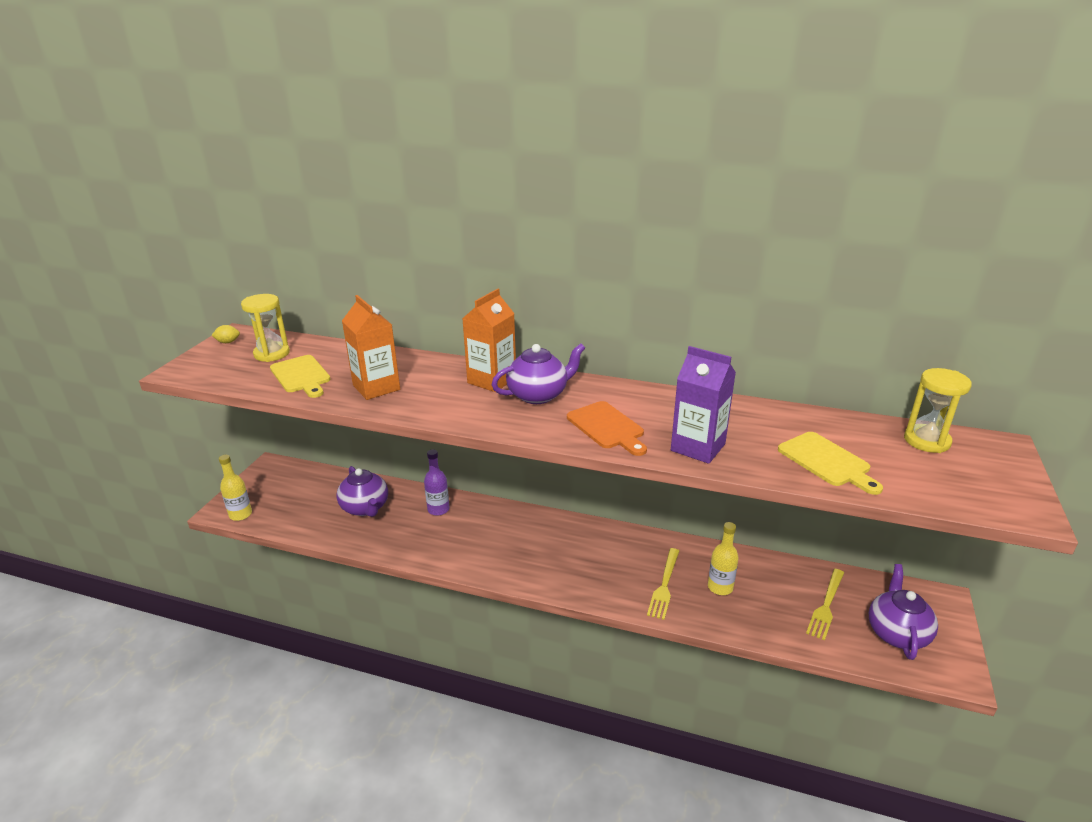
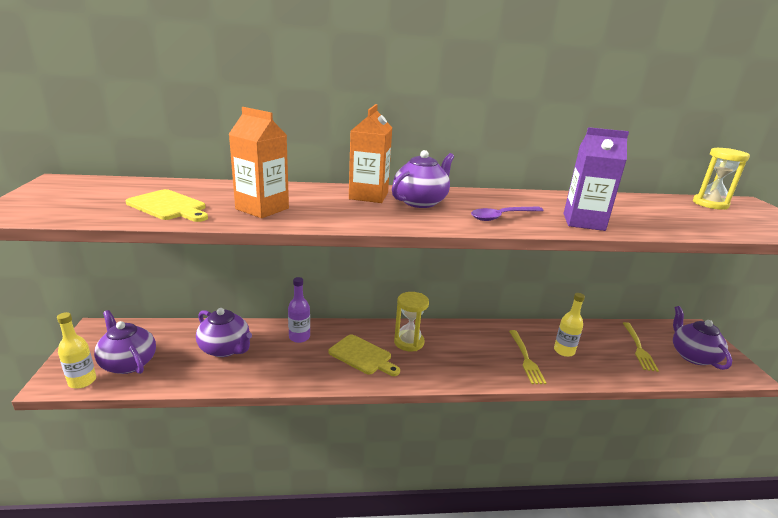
camera: 25 degrees left, 5 degrees down
(228, 342) = (52, 187): yellow lemon -> none
(272, 354) = (117, 192): yellow hourglass -> yellow hourglass (409, 342)
(281, 505) = (128, 363): none -> purple teapot
(607, 427) = (502, 217): orange cutting board -> purple spoon
(827, 461) = (674, 221): yellow cutting board -> yellow cutting board (362, 356)

